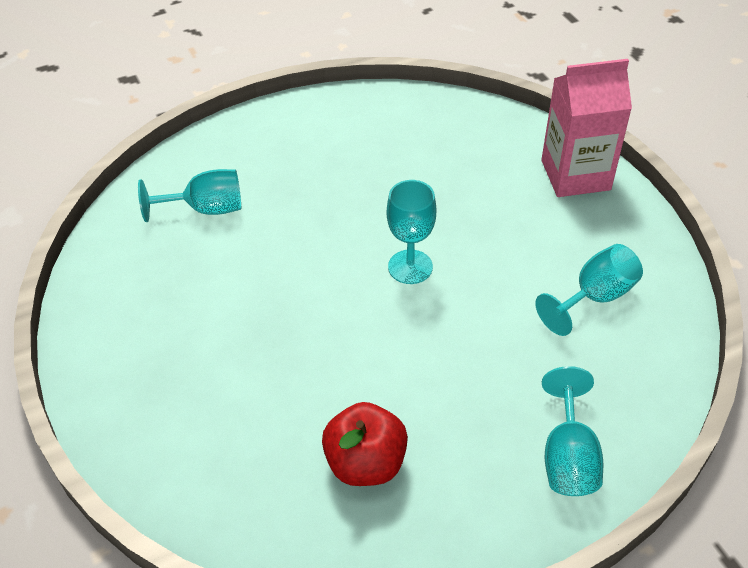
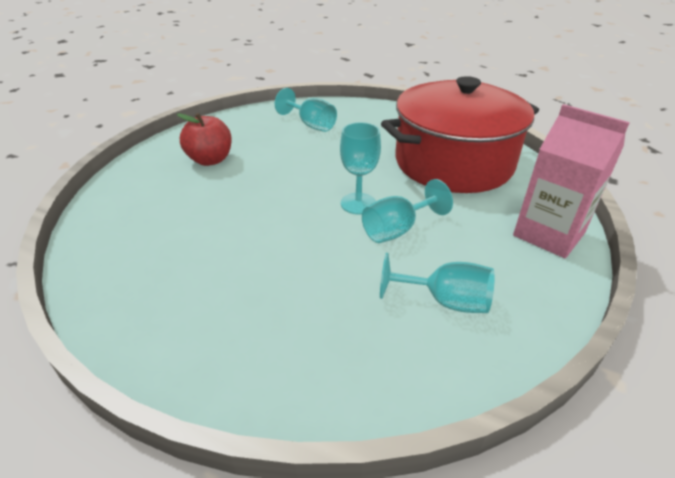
camera: 50 degrees right, 10 degrees down
(366, 463) = (176, 260): red apple -> red apple (210, 160)
(414, 152) = (453, 163): none -> red pot
(568, 457) = (264, 363): turquoise goblet -> turquoise goblet (397, 230)

